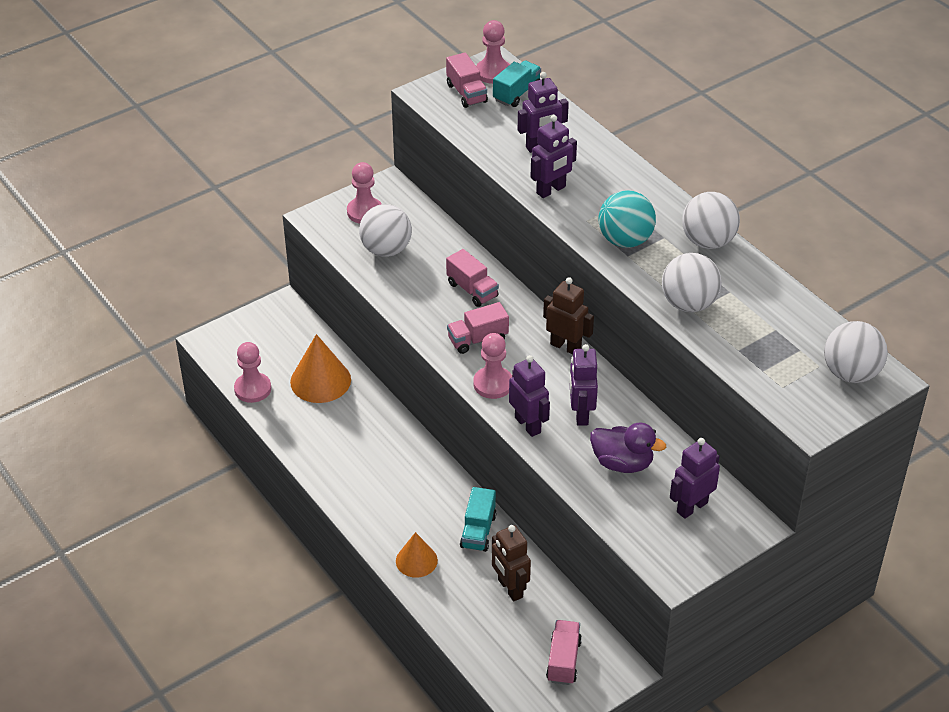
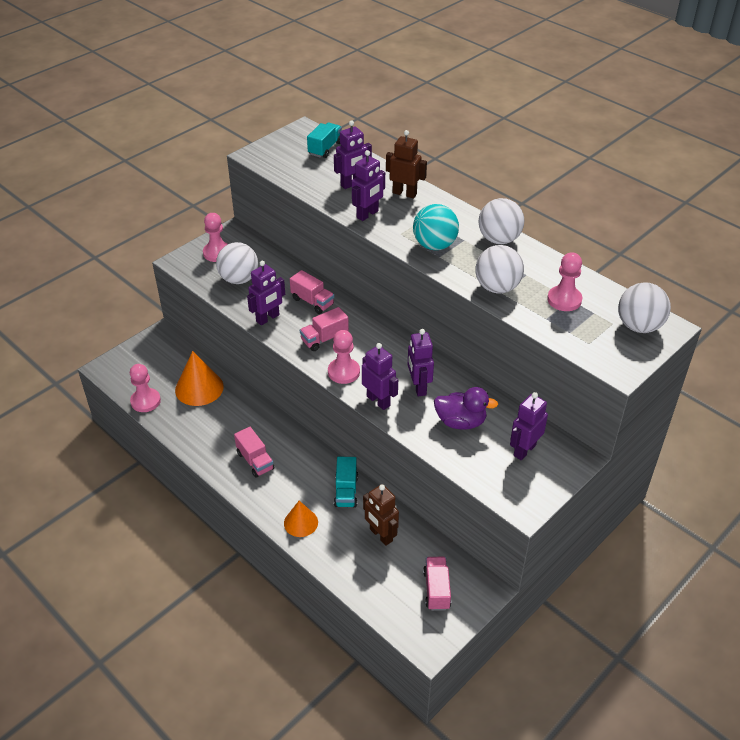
camera: 10 degrees left, 0 degrees up
(413, 305) = (268, 318): none -> purple robot
(466, 93) = (286, 152): pink truck -> pink truck (255, 461)
(493, 73) = (304, 136): pink pawn -> pink pawn (564, 300)
(565, 347) = (395, 336): brown robot -> brown robot (404, 193)

